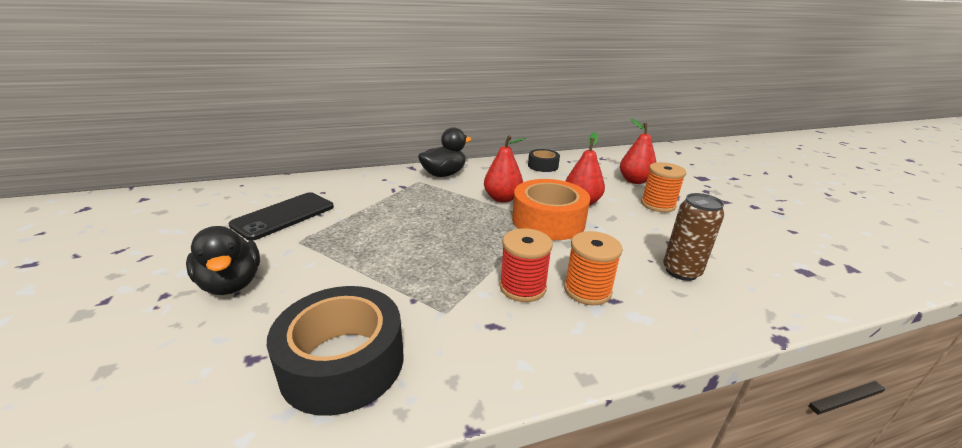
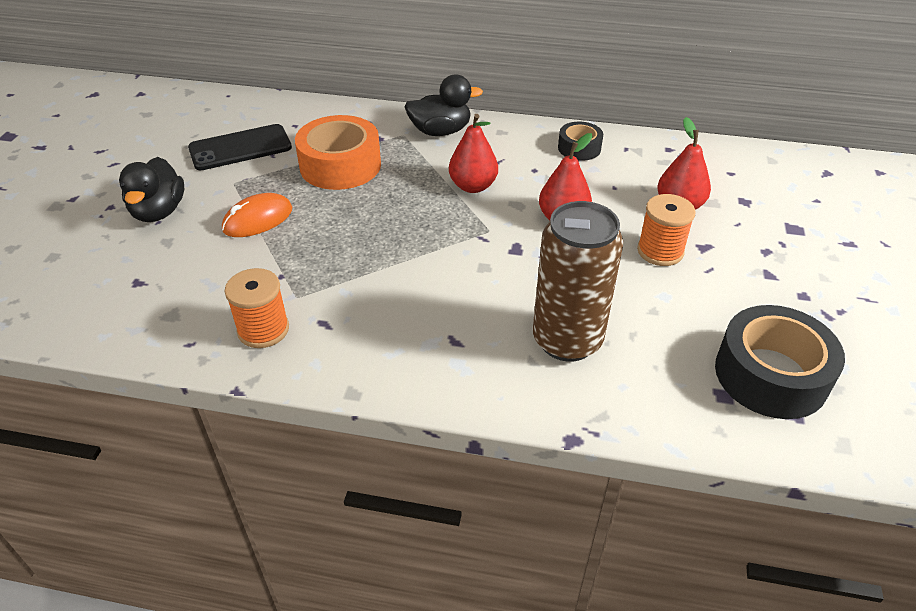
camera: 30 degrees right, 15 degrees up
(343, 362) = (191, 308): black tape -> black tape (770, 375)
(348, 262) = (258, 219): none -> orange mouse
(522, 287) = (384, 298): red spool -> none
(548, 221) = (493, 232): orange tape -> orange tape (340, 165)
(587, 290) = (441, 323): orange spool -> orange spool (263, 330)
(681, 271) = (567, 340): brown can -> brown can, size x1.58

